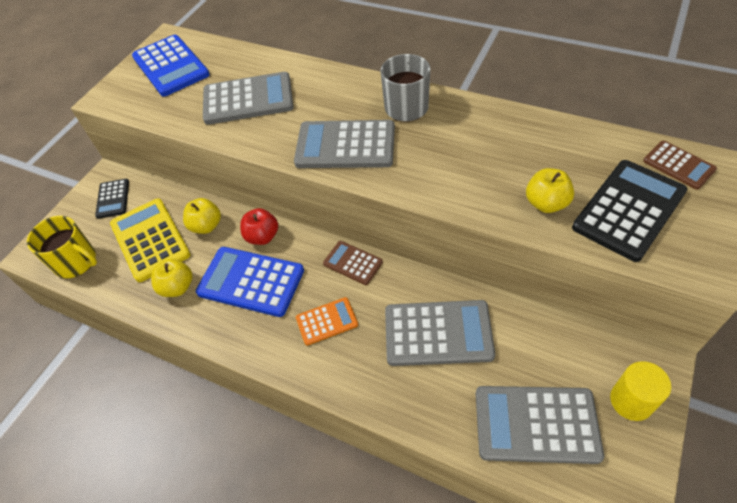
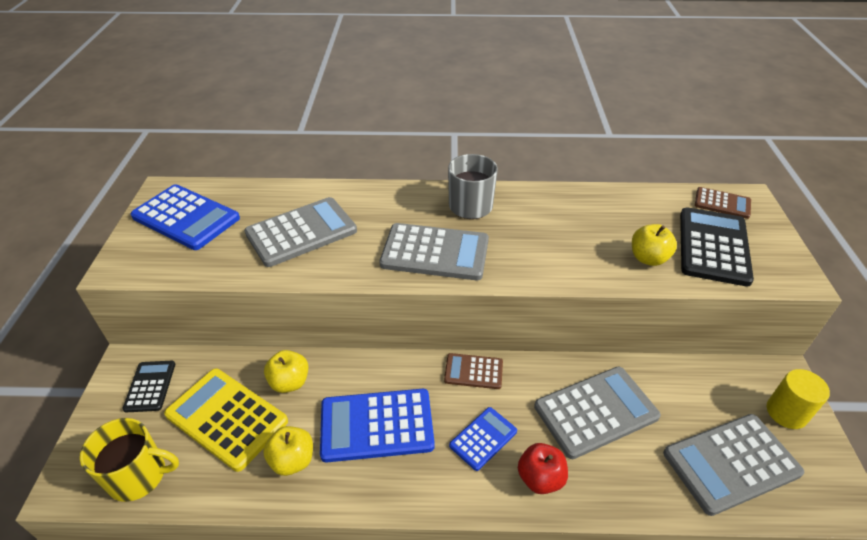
camera: 30 degrees left, 10 degrees down
(113, 199) = (150, 386): black calculator -> black calculator turned 150 degrees counterclockwise
(262, 236) = (362, 374): red apple -> red apple (540, 478)
(327, 321) = (483, 438): orange calculator -> blue calculator
(345, 145) = (435, 252): grey calculator -> grey calculator turned 150 degrees counterclockwise

